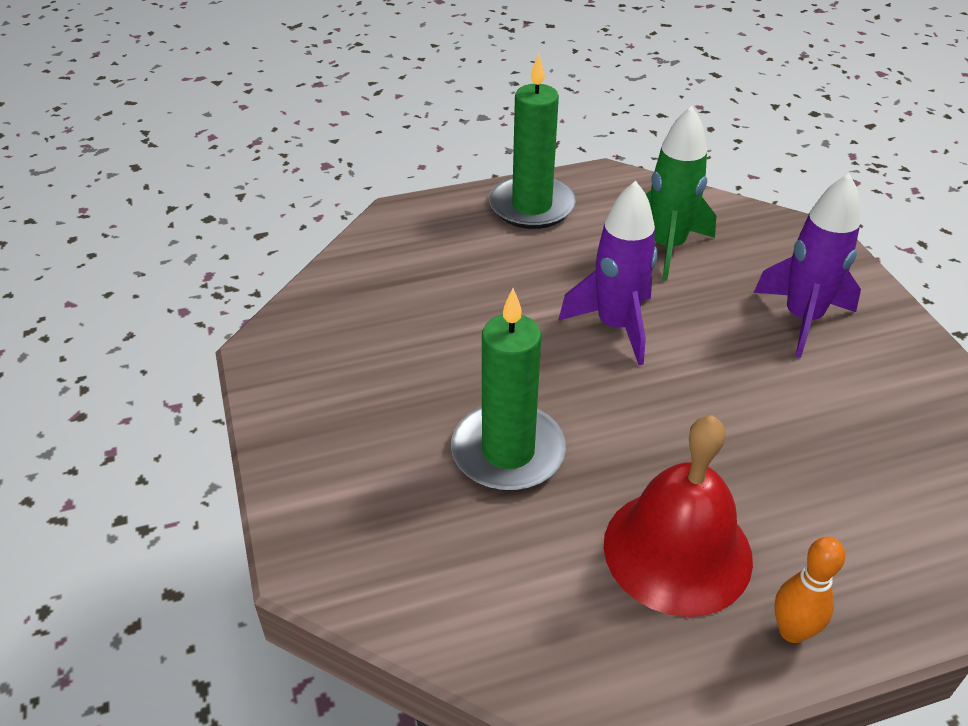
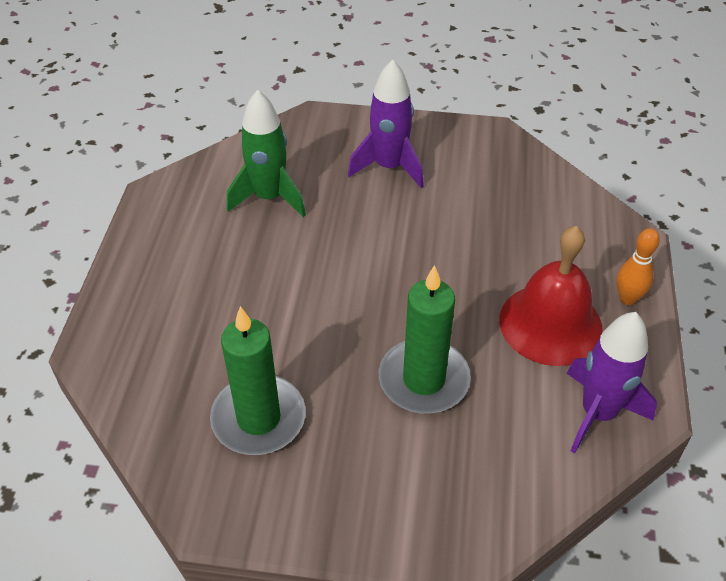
camera: 65 degrees left, 5 degrees up
(532, 206) = (157, 254): green candle -> green candle (258, 418)
(616, 326) = (334, 264): purple rocket -> purple rocket (597, 413)

